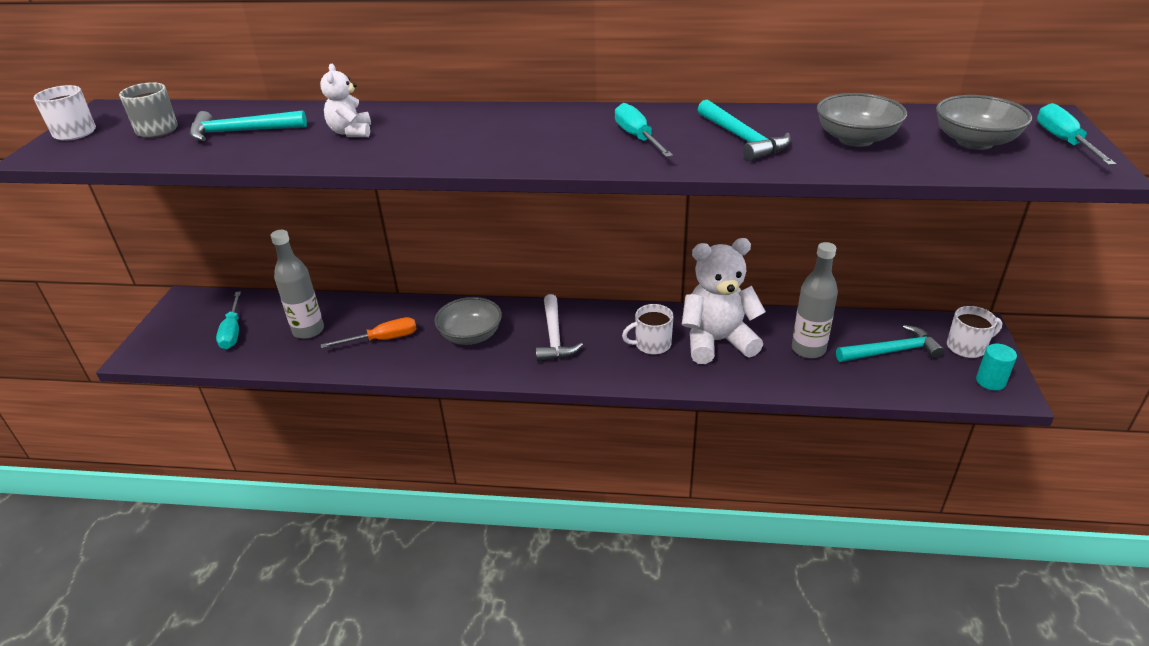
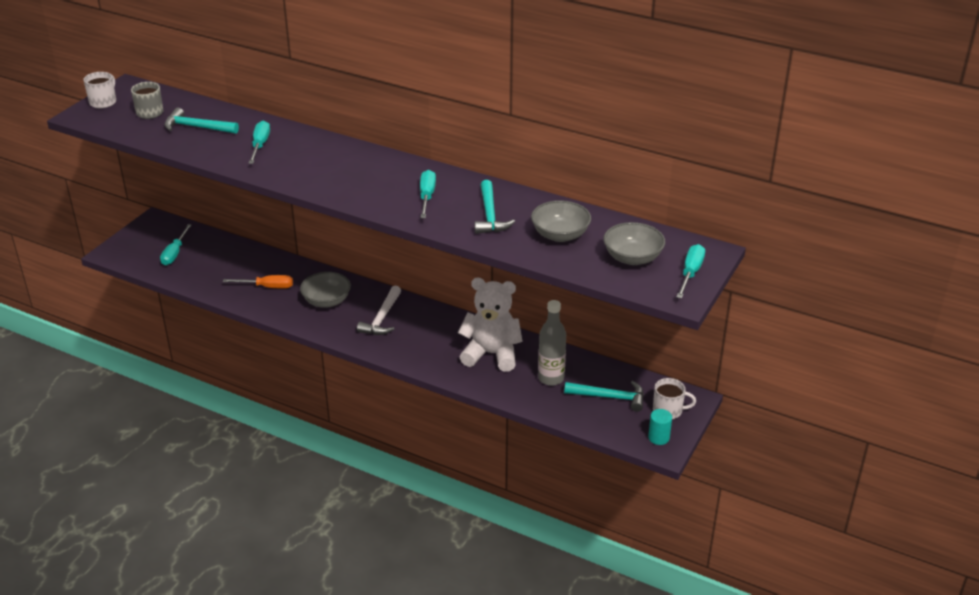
camera: 20 degrees right, 0 degrees up
(308, 331) = (223, 266): grey bottle -> none
(351, 132) = (260, 145): white teddy bear -> turquoise screwdriver
(652, 344) = (444, 343): white mug -> none

